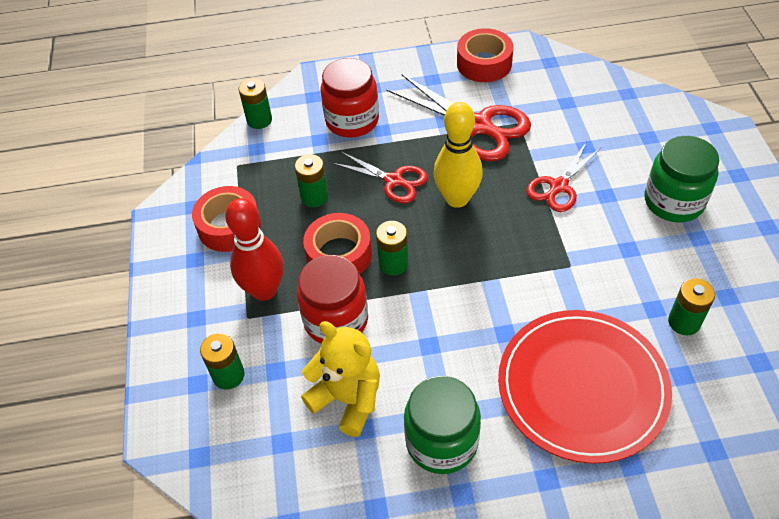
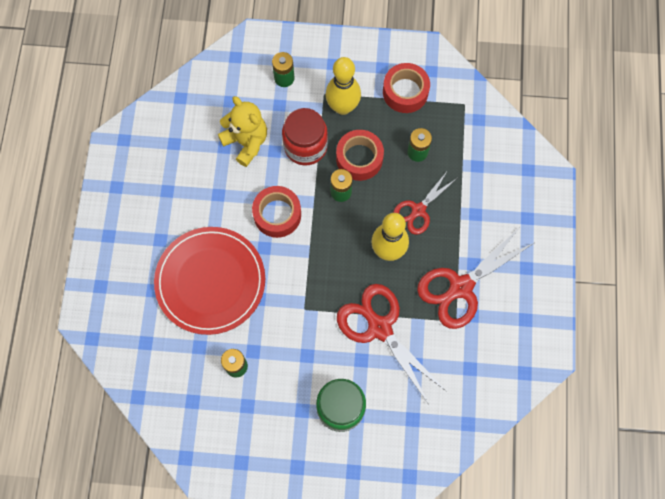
camera: 100 degrees right, 20 degrees up
(259, 120) = (510, 126): green battery -> none
(264, 290) = (342, 107): red bowling pin -> yellow bowling pin
(348, 399) = (246, 142): yellow teddy bear -> yellow teddy bear turned 90 degrees counterclockwise
(352, 120) = (491, 194): red jar -> none
(442, 442) = (201, 188): green jar -> none
(484, 63) = (536, 316): red tape -> red tape (277, 214)
(558, 187) = (379, 327): red scissors -> red scissors, size x1.64

